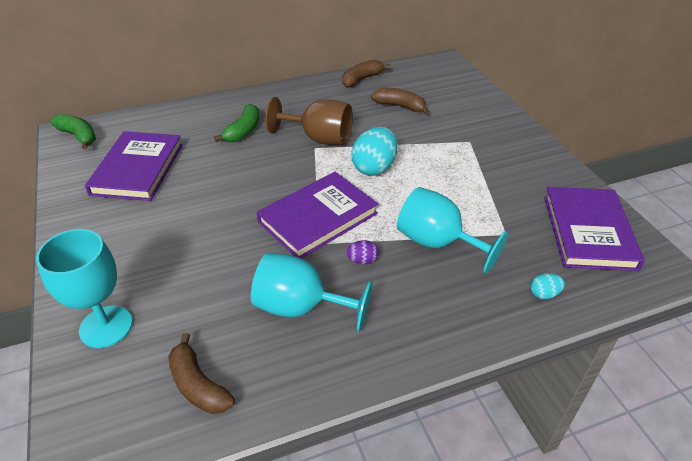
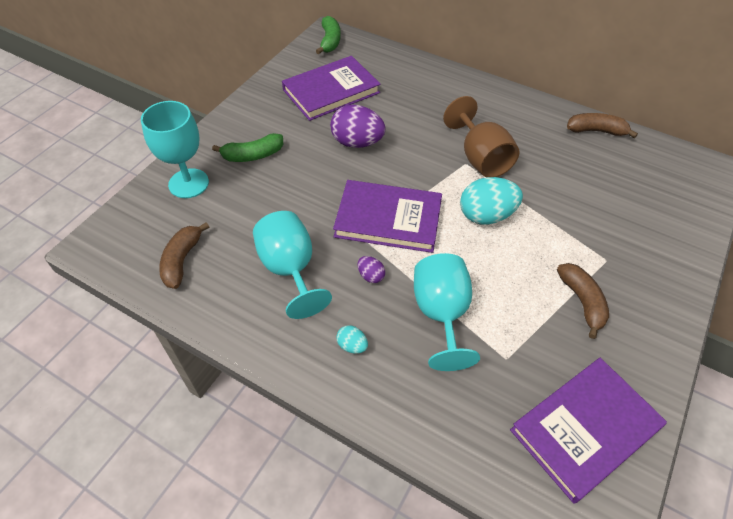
camera: 50 degrees right, 10 degrees up
(216, 188) = (357, 142): none -> purple egg
(243, 131) = (435, 111): green banana -> green banana (253, 155)
(400, 106) = (592, 180): brown banana -> brown banana (582, 301)
(544, 294) = (458, 430): turquoise egg -> turquoise egg (352, 346)

